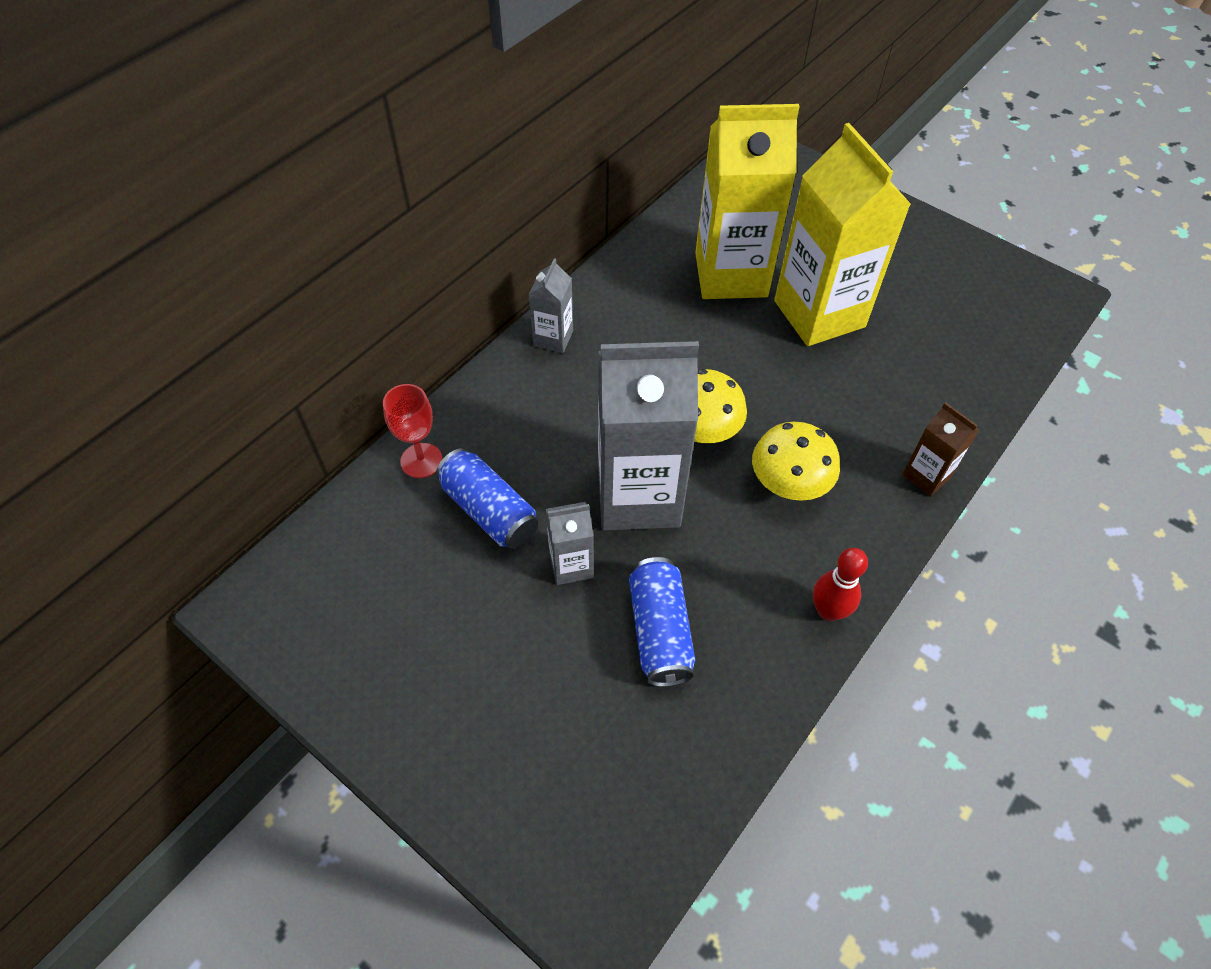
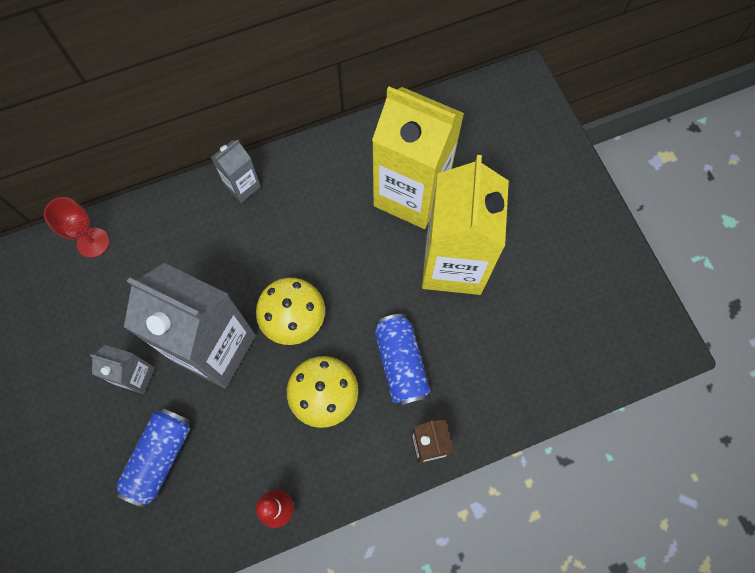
camera: 30 degrees right, 15 degrees up
(489, 510) = (111, 305): blue can -> blue can (401, 364)

